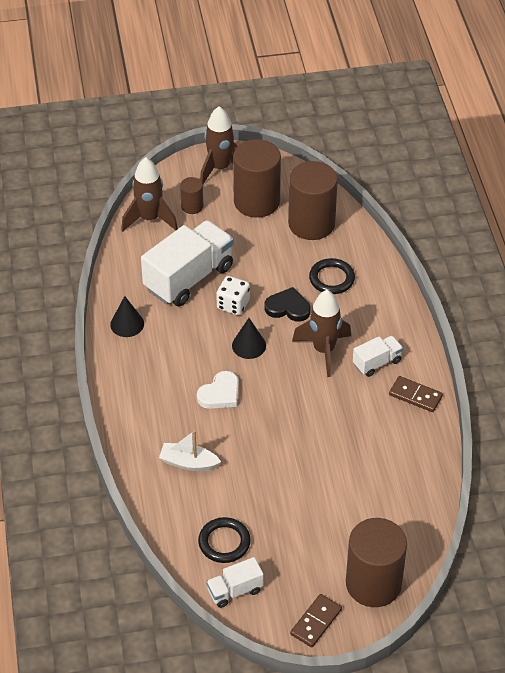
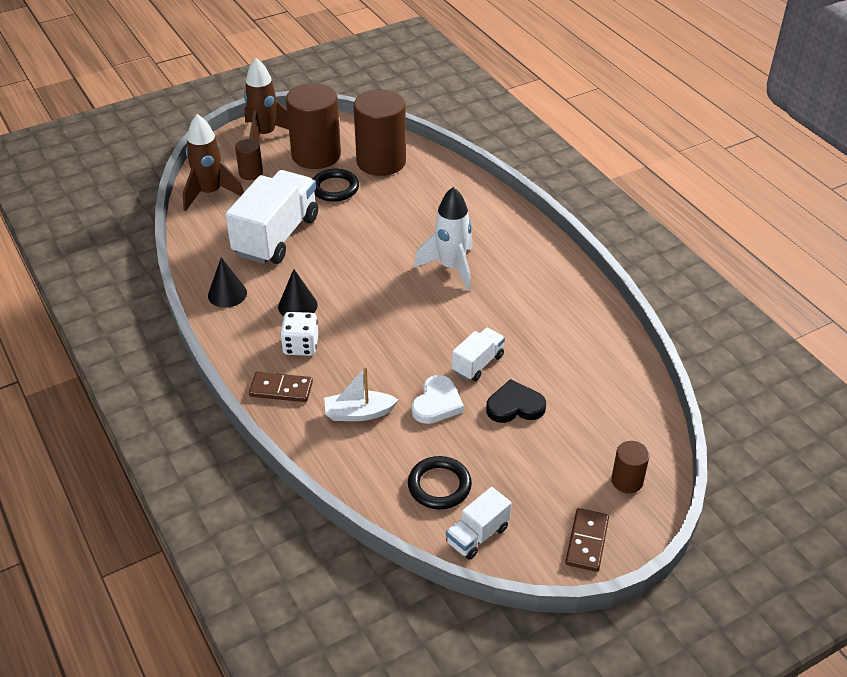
camera: 20 degrees left, 5 degrees down
(220, 393) = (361, 335): white heart -> white heart (437, 403)
(233, 304) = (335, 249): white dice -> white dice (301, 346)
(249, 345) = (370, 282): black cone -> black cone (297, 306)
(288, 307) = (394, 238): black heart -> black heart (515, 406)
(323, 350) = (451, 268): brown rocket -> white rocket
(331, 279) = (426, 203): black ring -> black ring (335, 188)
(373, 584) = (627, 481): brown cylinder -> brown cylinder, size x0.48
(377, 363) = (511, 266): white truck -> white truck (477, 364)
(415, 395) = (567, 285): brown domino -> brown domino (281, 389)

